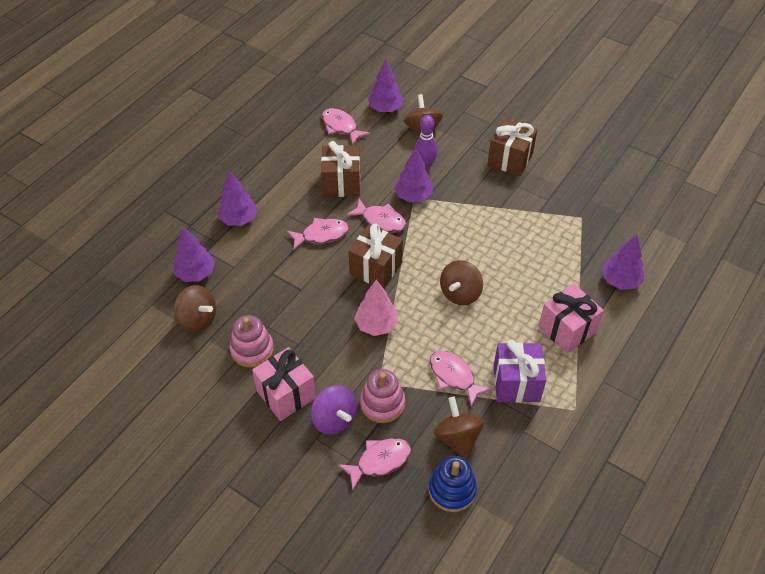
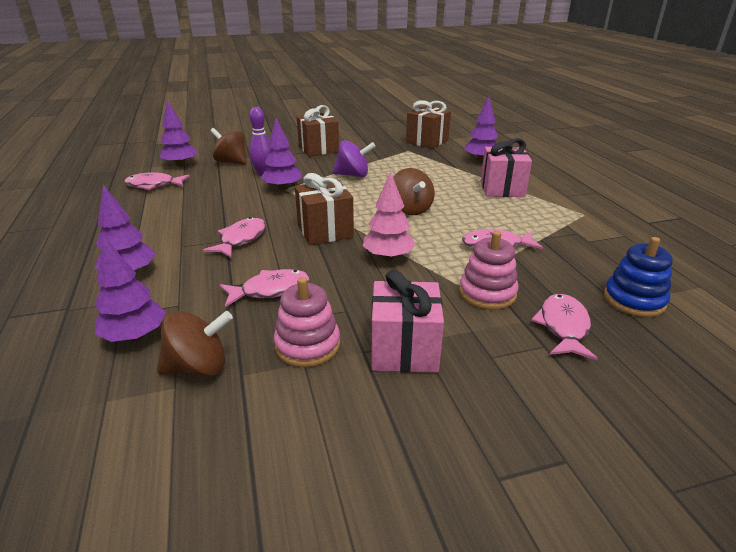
camera: 50 degrees left, 20 degrees down
(334, 419) = (477, 331): purple spinning top -> purple spinning top (353, 175)
(341, 183) = (208, 208): brown gift -> brown gift (427, 141)
(381, 220) = (280, 209): pink fish -> pink fish (270, 290)
(457, 438) = (570, 272): brown spinning top -> none
(516, 383) = (534, 224): purple gift -> none

